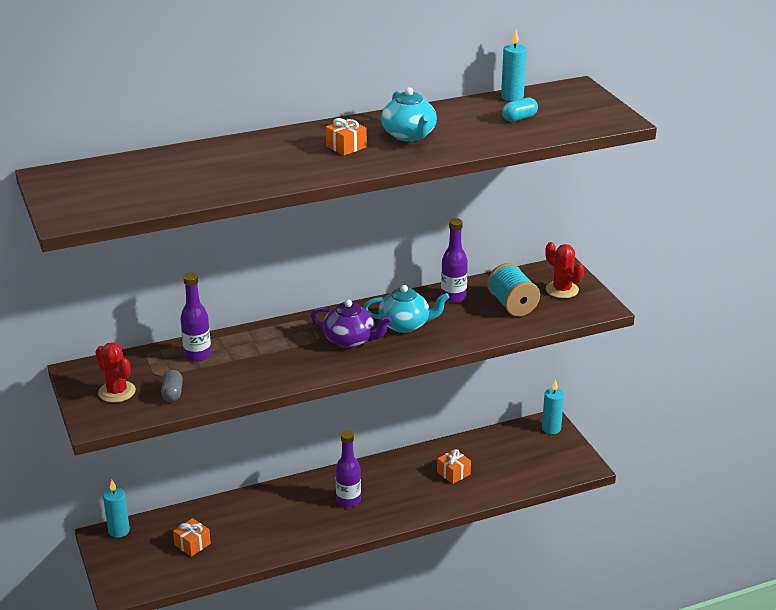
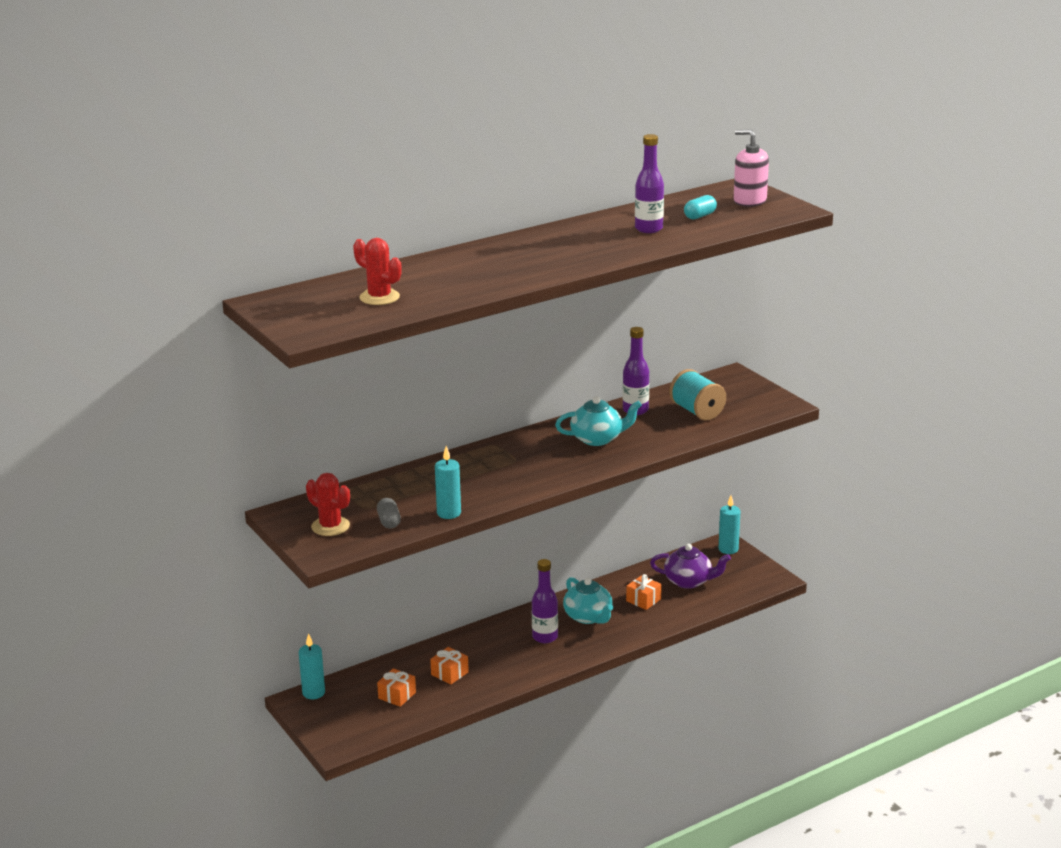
camera: 10 degrees left, 5 degrees down
(197, 355) = (398, 486): purple bottle -> purple bottle (648, 229)
(346, 146) = (545, 253): orange gift -> orange gift (449, 673)
(350, 340) = (548, 457): purple teapot -> purple teapot (689, 581)
(409, 135) = (601, 239): turquoise teapot -> turquoise teapot (588, 617)
(512, 97) = (683, 199): turquoise candle -> turquoise candle (449, 513)
(562, 290) = (740, 393): red cactus -> red cactus (379, 297)
(577, 105) = (749, 201): none -> pink soap dispenser

